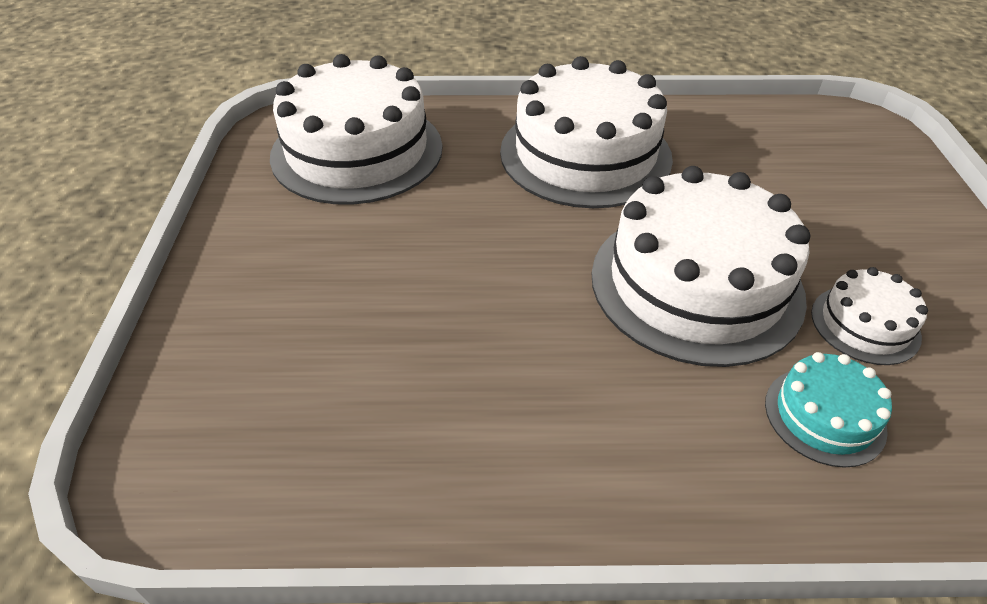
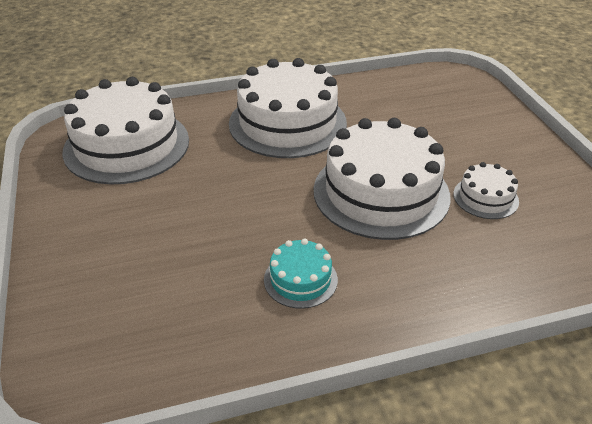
camera: 15 degrees left, 5 degrees down
(824, 416) = (474, 253): turquoise cake -> turquoise cake (300, 279)

